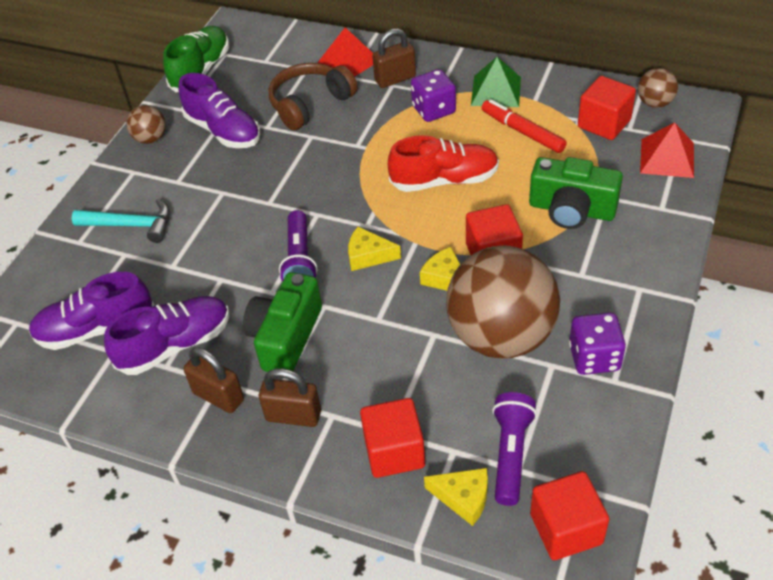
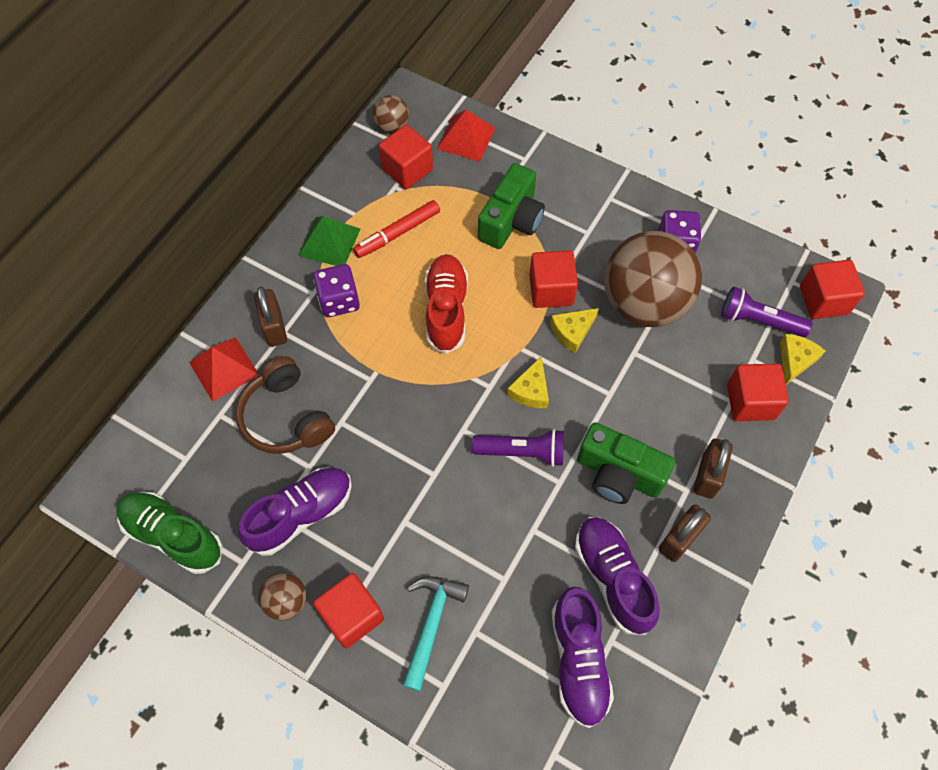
camera: 85 degrees left, 15 degrees up
(139, 177) = (352, 615): none -> red cube

